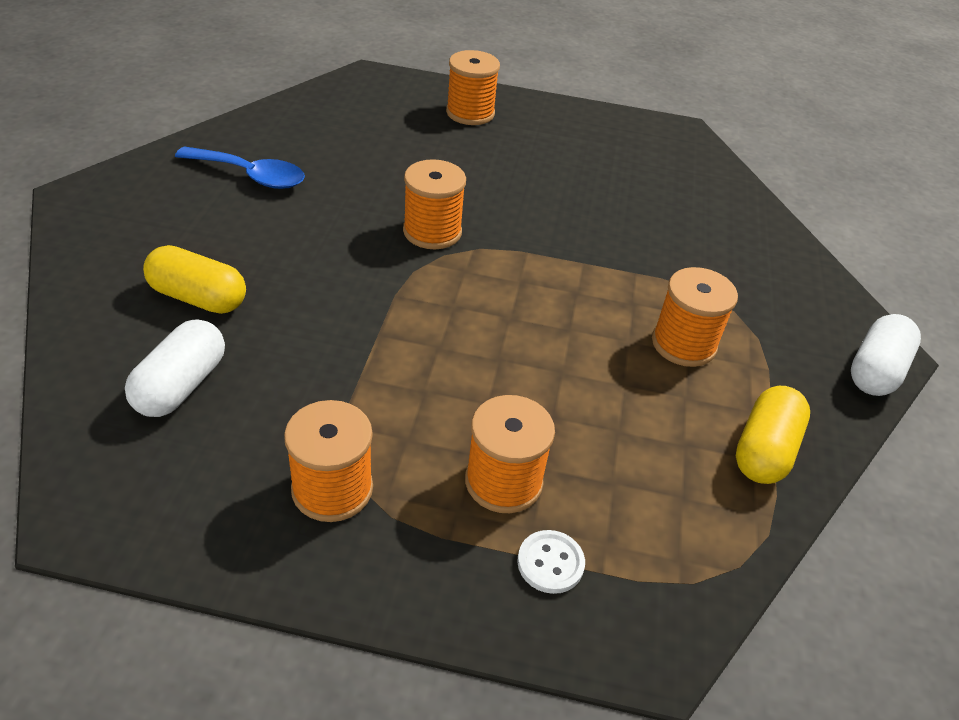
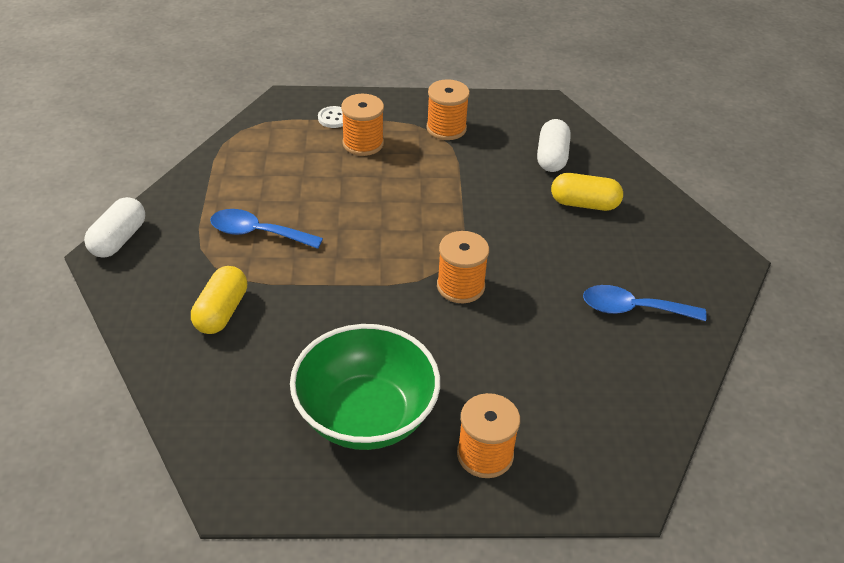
camera: 170 degrees right, 0 degrees up
(566, 152) = (366, 415): none -> green bowl
(683, 344) = (257, 233): orange spool -> blue spoon
(764, 450) = (215, 179): yellow capsule -> yellow capsule (221, 312)

